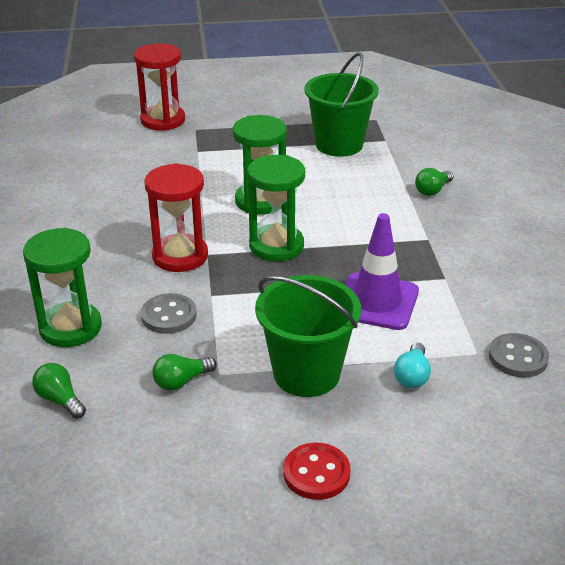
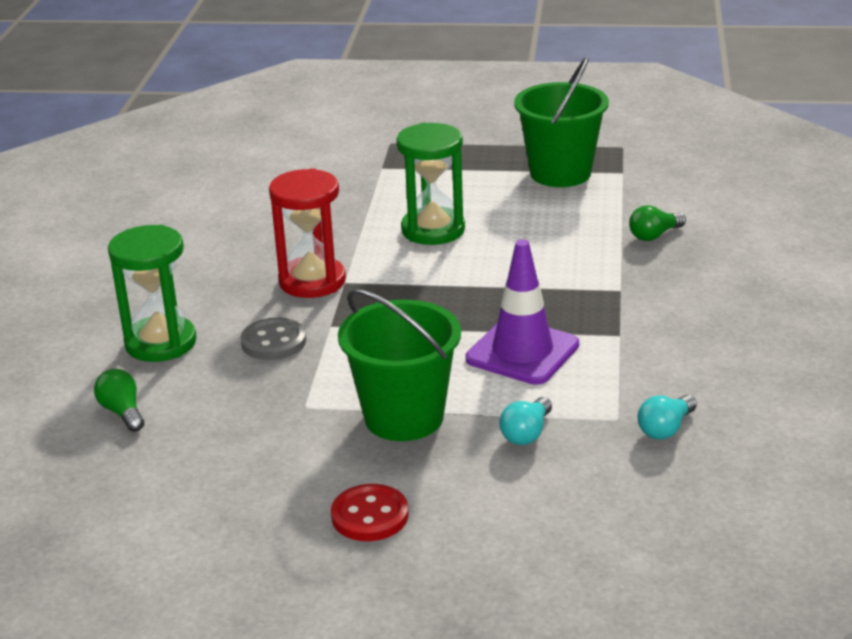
camera: 15 degrees right, 5 degrees down
(163, 120) = (354, 129): red hourglass -> none
(181, 381) = (260, 409): green light bulb -> none
(276, 246) = (430, 280): green hourglass -> none
(518, 357) = (665, 429): grey button -> turquoise light bulb

